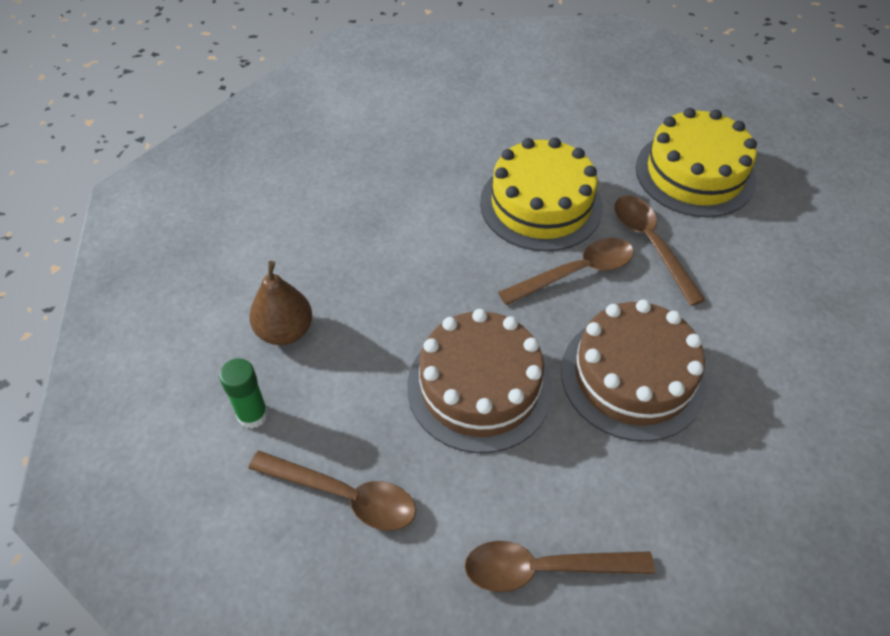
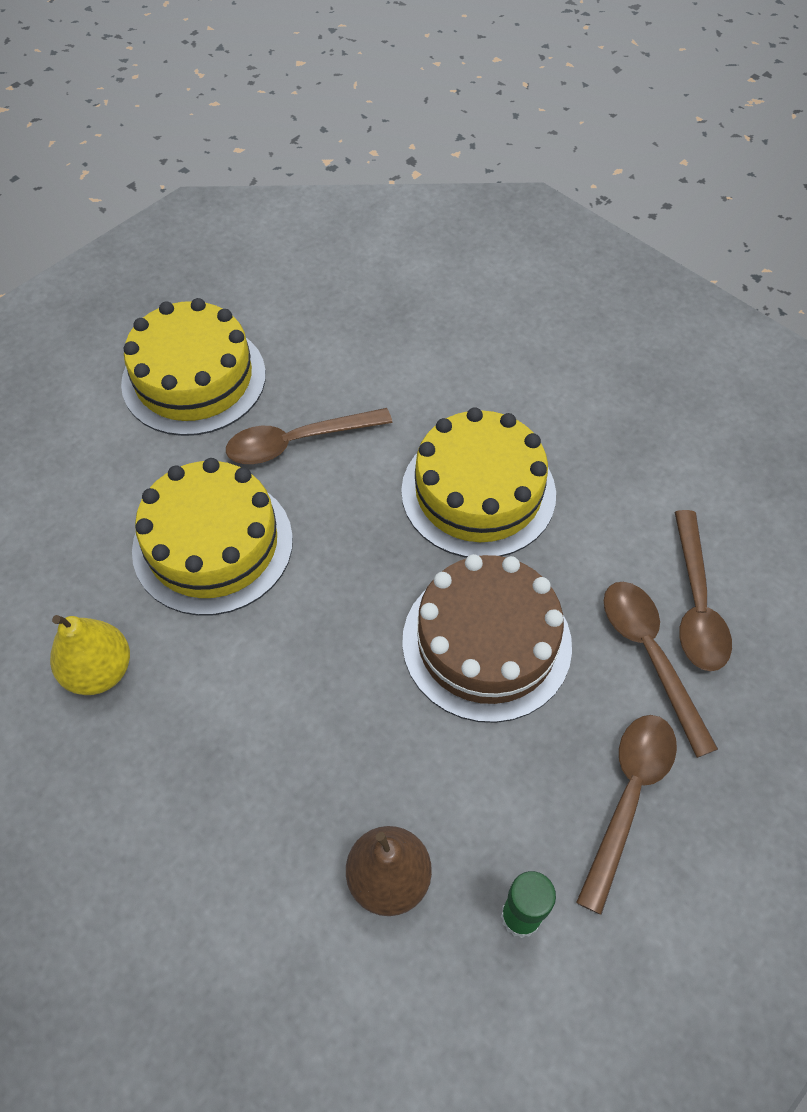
camera: 85 degrees left, 5 degrees up
(431, 161) = (99, 671): none -> yellow pear
(576, 272) = (330, 522): brown spoon -> brown spoon (650, 656)
(632, 376) = (478, 492): brown cake -> yellow cake

